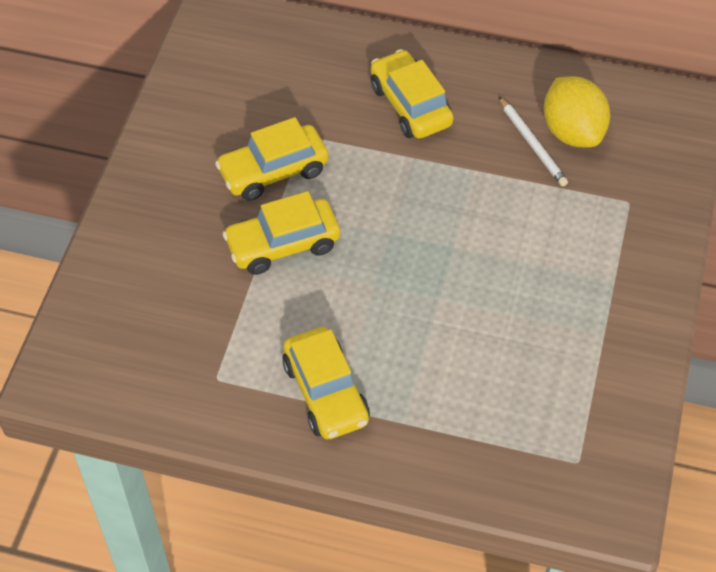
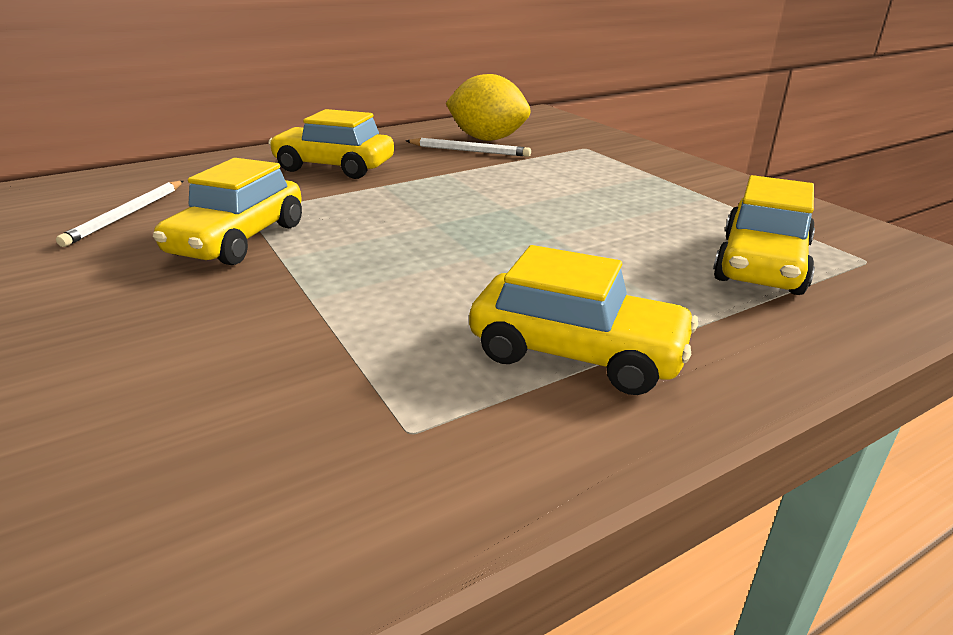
camera: 45 degrees left, 25 degrees down
(240, 94) = (127, 215): none -> white pencil
(283, 245) = (325, 276): yellow car -> yellow car (761, 264)

